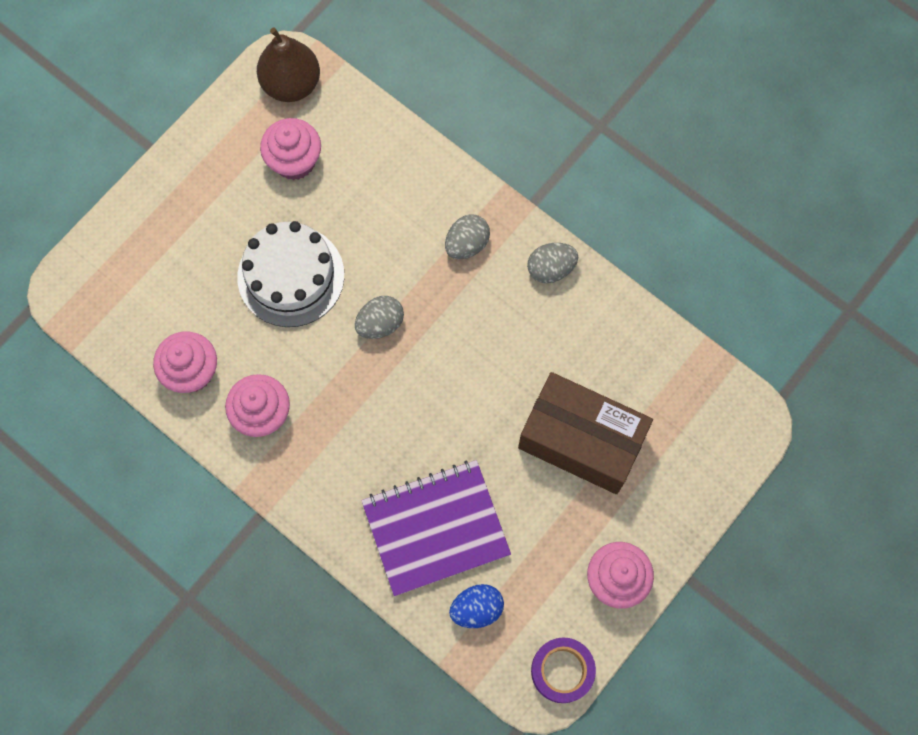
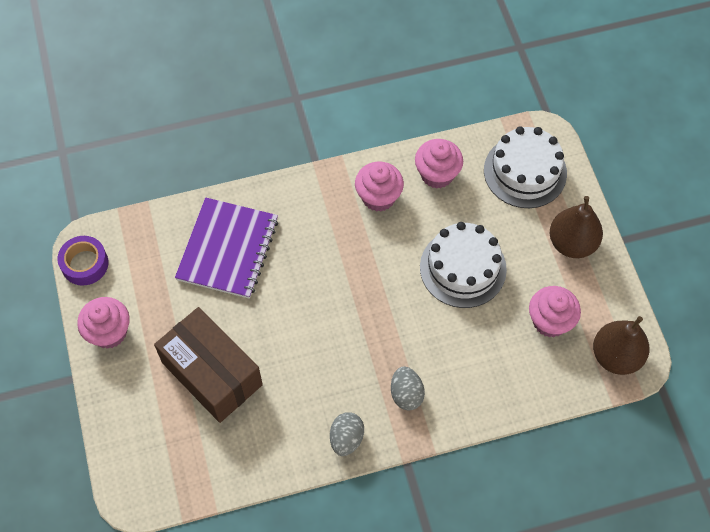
camera: 125 degrees right, 10 degrees down
(128, 284) = (525, 171): none -> white cake
(188, 190) = (572, 243): none -> brown pear
(380, 324) = (388, 301): grey egg -> none
(476, 609) = (161, 241): blue egg -> none
(581, 440) = (212, 373): brown box -> brown box turned 75 degrees clockwise

